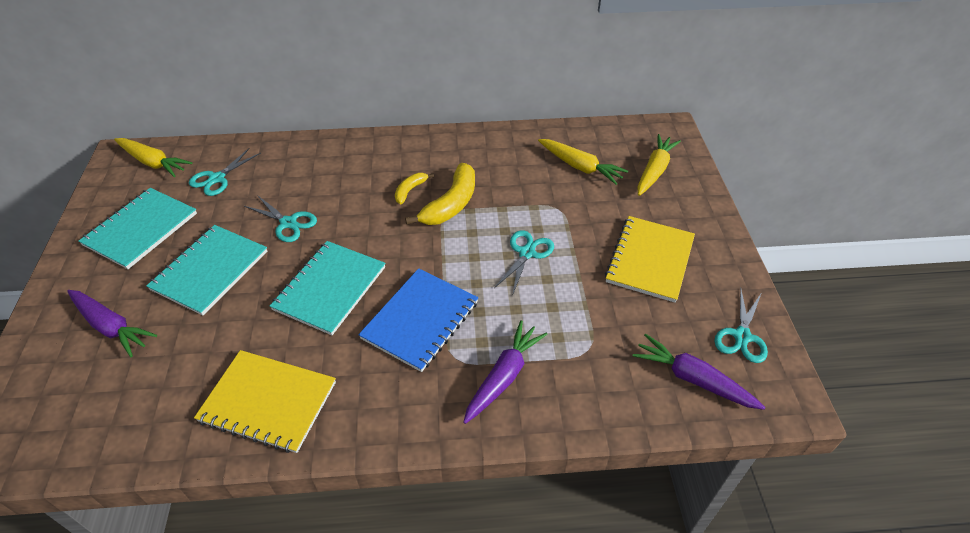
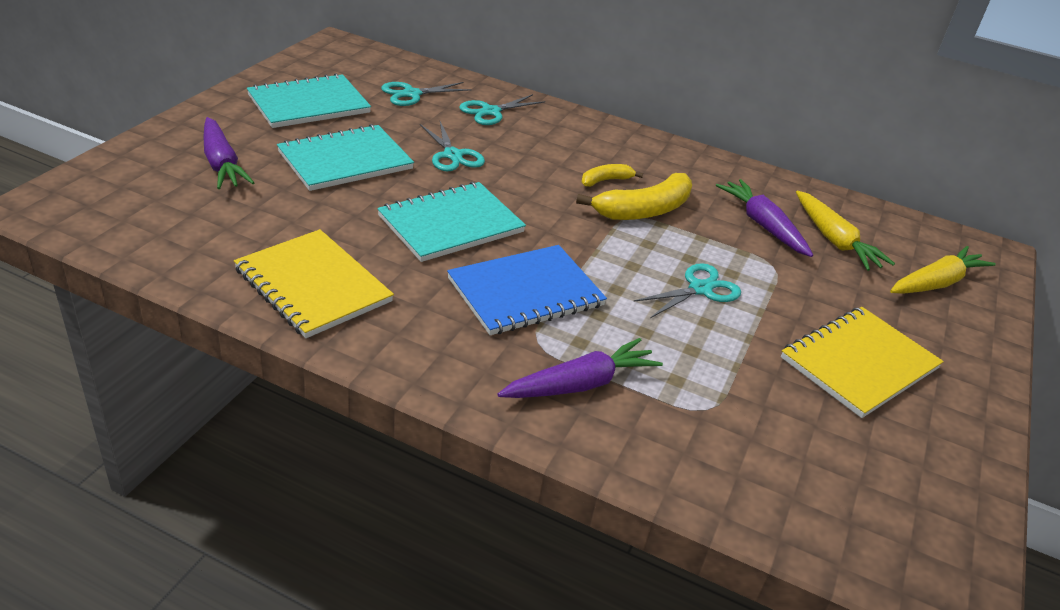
camera: 25 degrees right, 10 degrees down
(153, 162) = (362, 60): yellow carrot -> none
(693, 379) = (826, 503): purple carrot -> purple carrot (763, 225)
(742, 336) = (934, 496): turquoise scissors -> turquoise scissors (491, 112)

